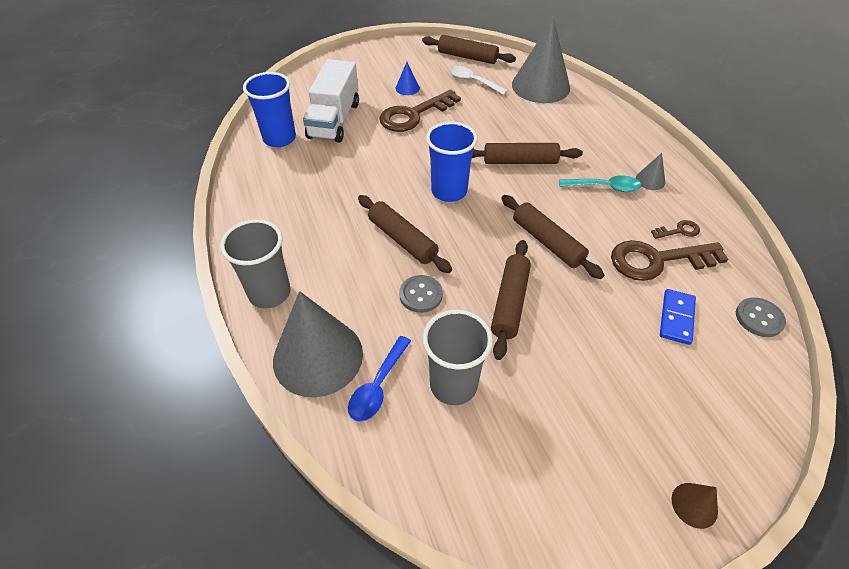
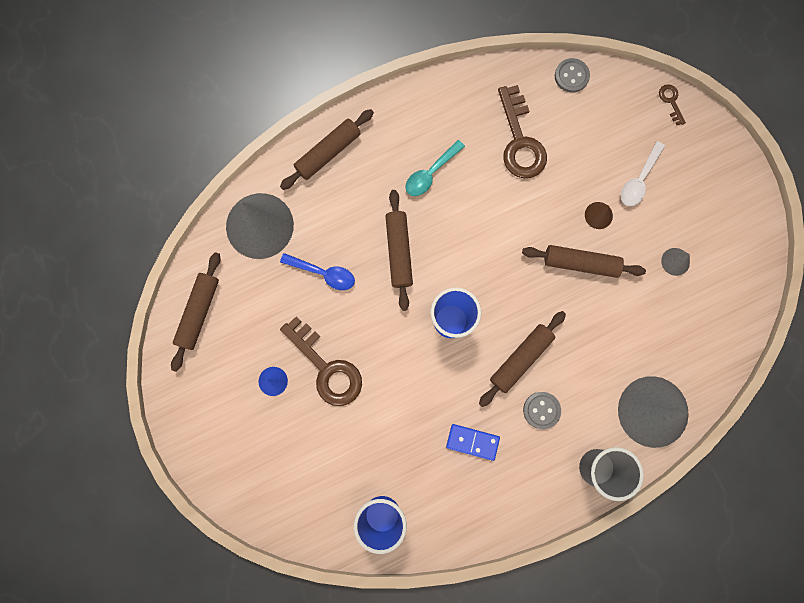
camera: 95 degrees left, 30 degrees up
(334, 120) = (343, 458): white truck -> none
(378, 386) = (671, 361): blue spoon -> blue spoon (323, 273)
(421, 295) = (582, 336): grey button -> grey button (541, 410)
(453, 385) = (662, 305): grey cup -> none
(473, 81) = (254, 304): white spoon -> white spoon (639, 180)
(547, 242) = (509, 230): brown rolling pin -> brown rolling pin (328, 152)
(604, 187) = (430, 173): turquoise spoon -> turquoise spoon turned 135 degrees counterclockwise
(650, 180) = (416, 130): grey cone -> grey cone (675, 261)
(676, 318) = (579, 136): blue domino -> blue domino (472, 442)
(679, 231) = (482, 117): brown key -> brown key (671, 101)
(694, 505) = (724, 152): brown cone -> brown cone (598, 215)

